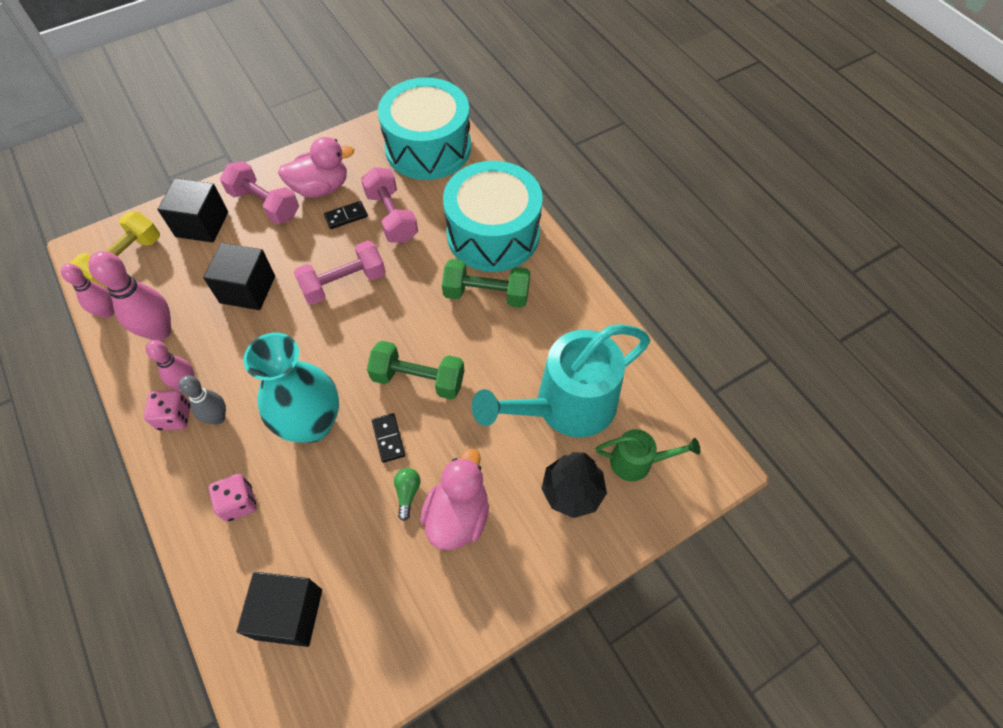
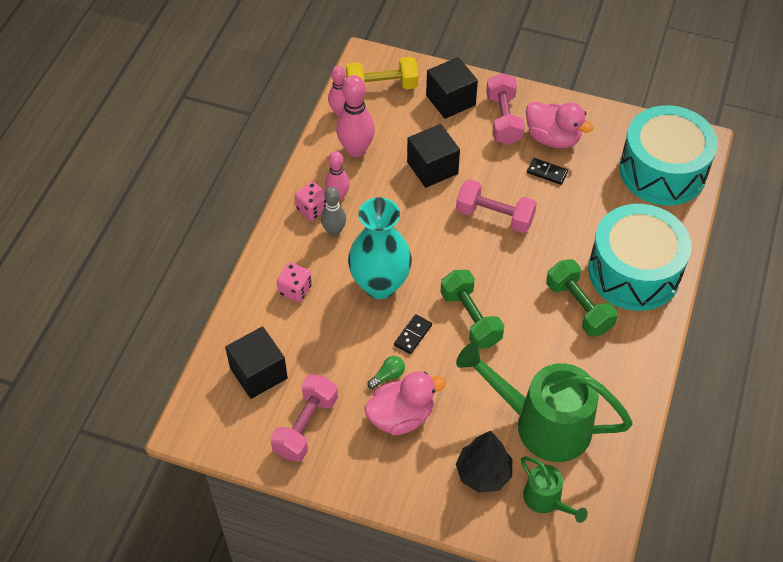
camera: 50 degrees right, 5 degrees down
(392, 217) = (577, 199): pink dumbbell -> pink dumbbell (306, 426)
(565, 407) = (541, 423): turquoise watering can -> green watering can

